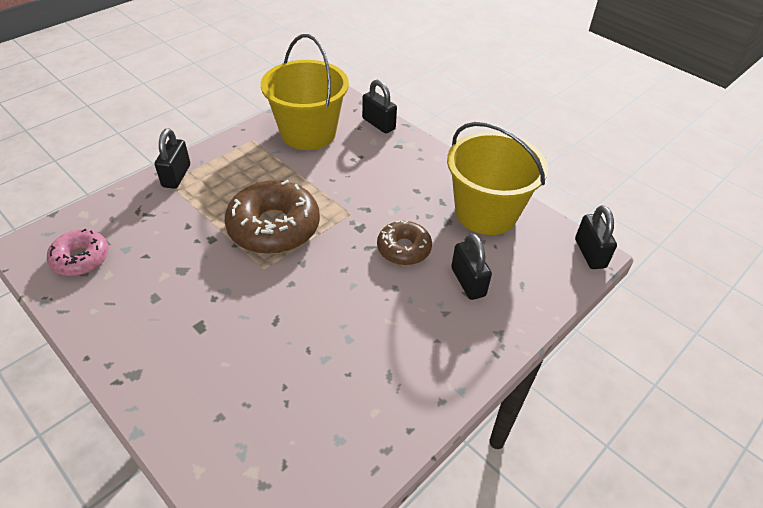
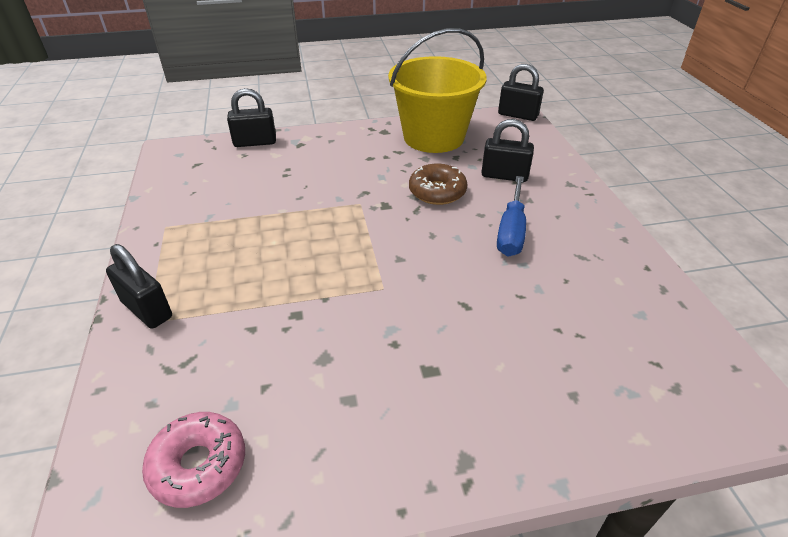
camera: 55 degrees left, 5 degrees down
(274, 227) = (328, 259): brown donut -> none
(308, 133) = (209, 186): yellow bucket -> none
(386, 316) = (511, 232): none -> blue screwdriver

